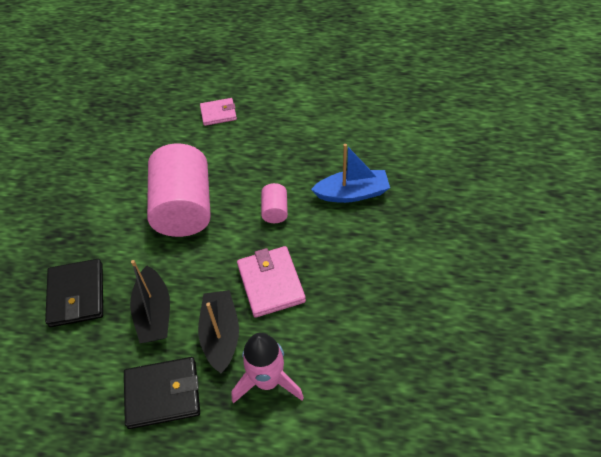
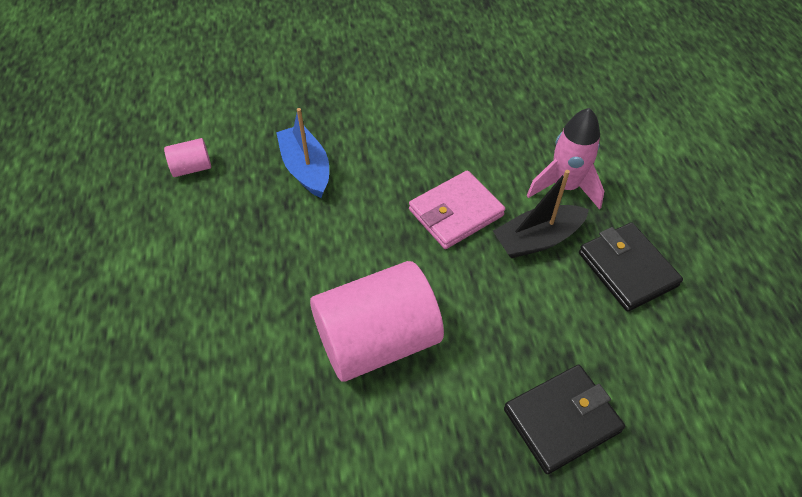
camera: 110 degrees left, 0 degrees up
(154, 313) = (543, 314): black boat -> none
(218, 113) = (179, 360): pink wallet -> none
(275, 211) = (353, 236): pink cylinder -> pink cylinder (192, 168)

